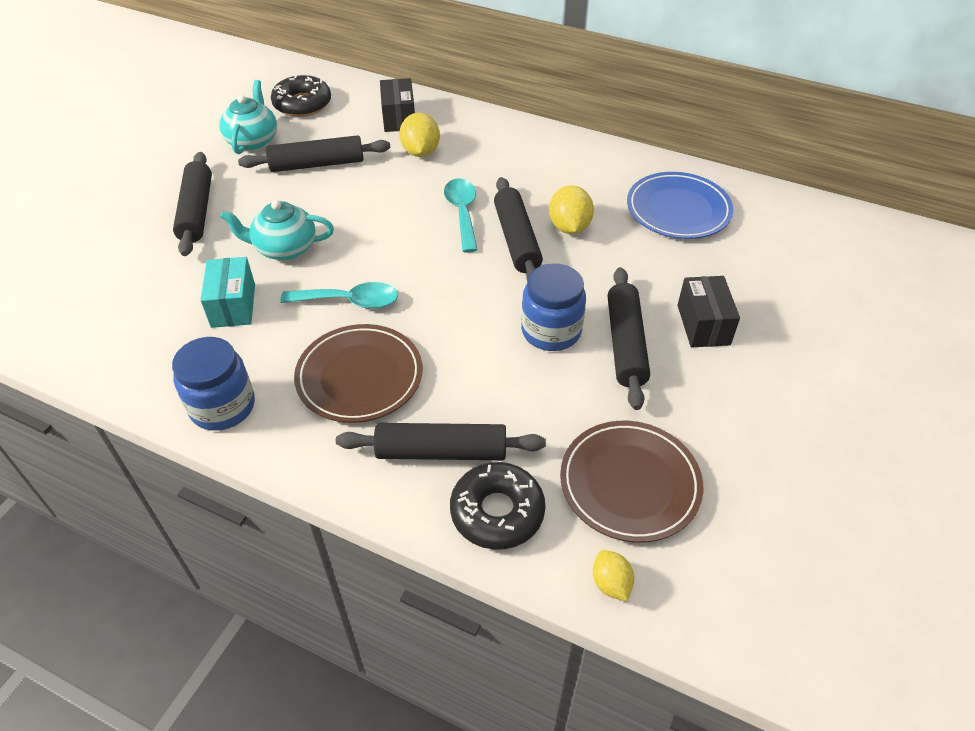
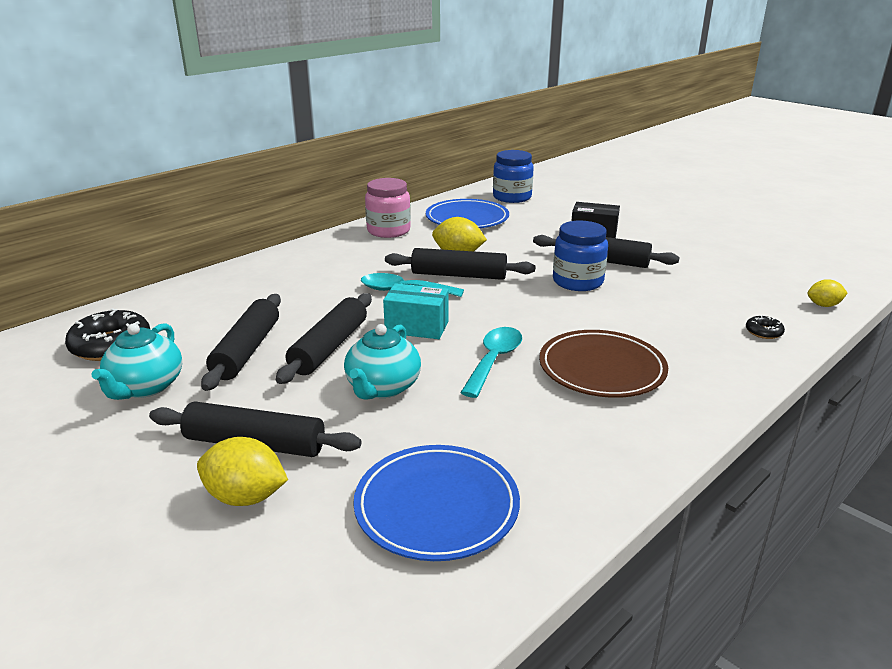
camera: 70 degrees left, 20 degrees down
(141, 315) = (436, 506): none -> blue plate
(222, 406) = (621, 453): blue jar -> blue jar (512, 197)
(233, 305) = (460, 431): turquoise box -> turquoise box (417, 327)
(253, 140) = (145, 387): turquoise teapot -> turquoise teapot turned 105 degrees counterclockwise
(399, 118) = (217, 296): black box -> none
(420, 152) = (289, 294): yellow lemon -> yellow lemon (245, 497)
(441, 451) = (699, 344): black rolling pin -> black rolling pin (329, 347)
(497, 512) = (763, 332): black donut -> black donut, size x0.48
(600, 165) = (388, 231): none -> pink jar
(629, 483) = (737, 284): brown plate -> none

